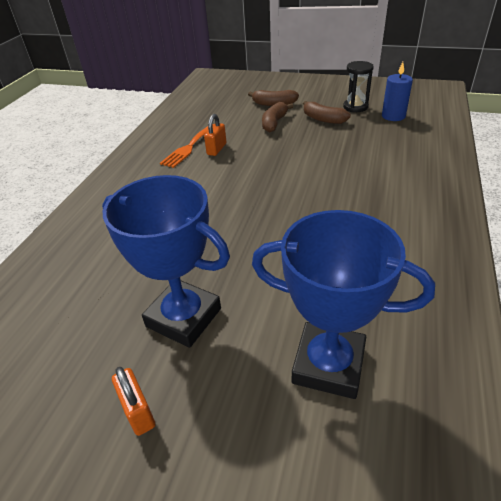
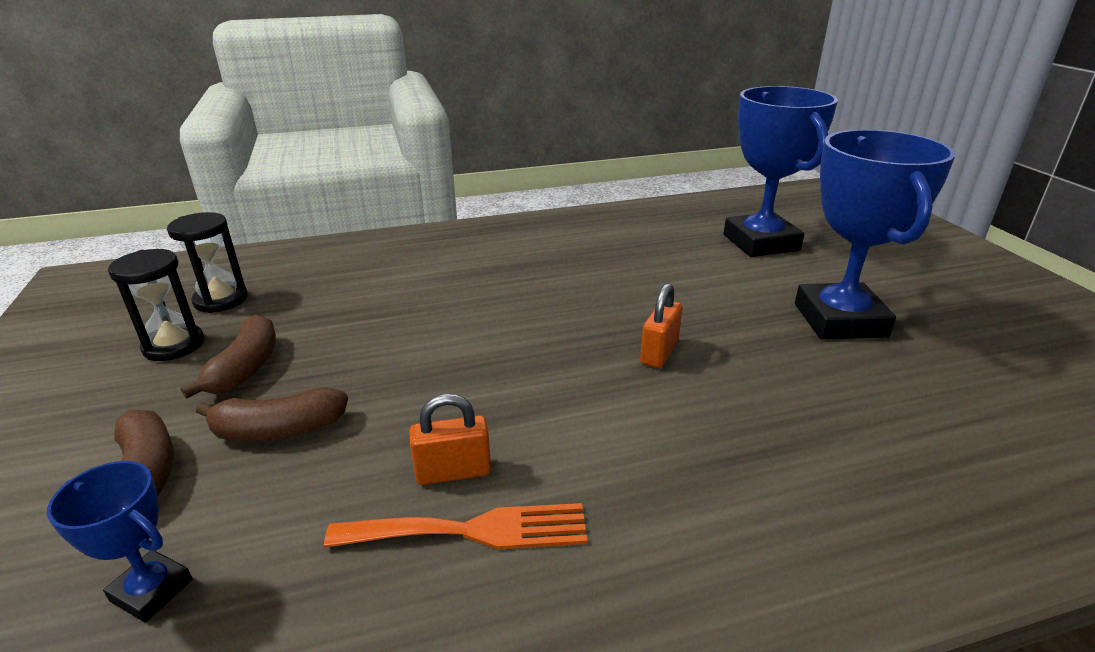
camera: 125 degrees left, 10 degrees down
(138, 411) = (943, 301): orange padlock -> orange padlock (659, 352)
(225, 106) = (152, 590): none -> blue trophy
(393, 116) = (221, 300): blue candle -> black hourglass

